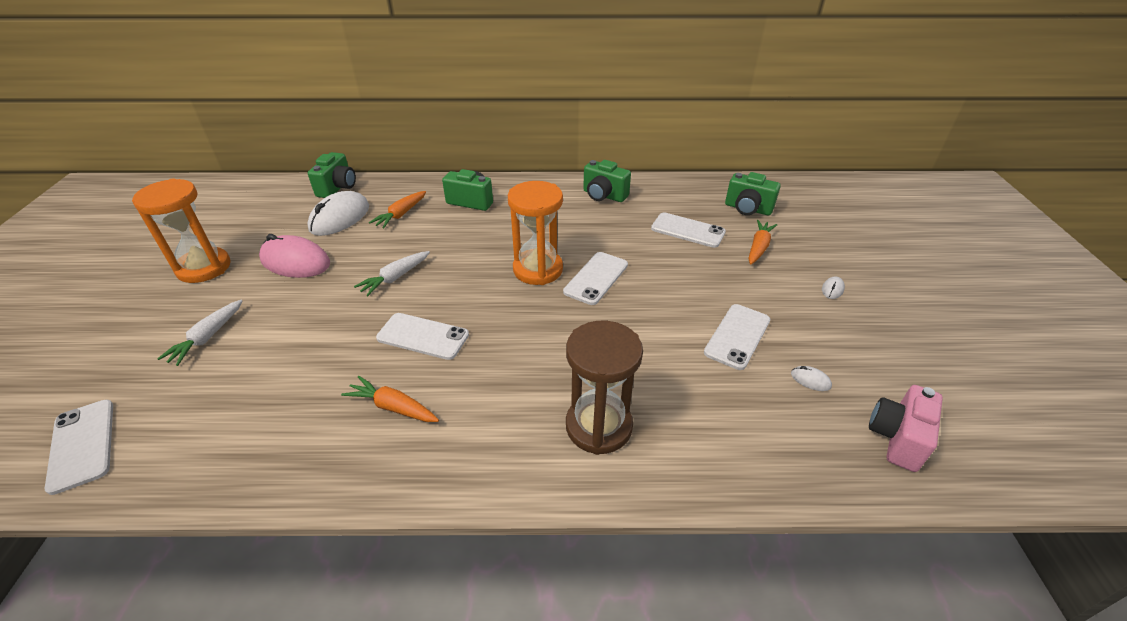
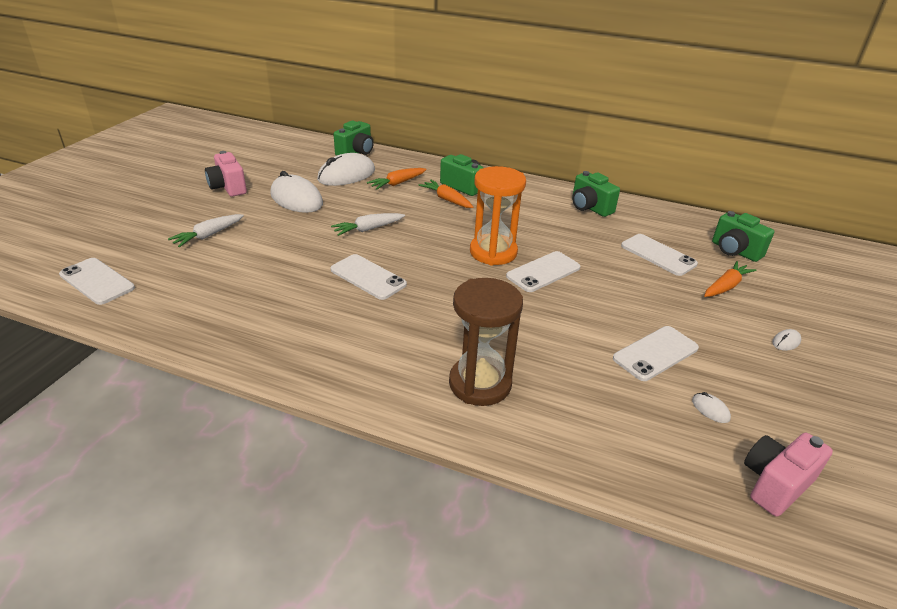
camera: 20 degrees right, 5 degrees down
(82, 445) = (97, 281): white phone -> white phone turned 45 degrees counterclockwise
(204, 268) = (228, 187): orange hourglass -> pink camera
(295, 262) = (296, 199): pink mouse -> white mouse
(393, 407) = (319, 320): orange carrot -> orange carrot (447, 199)

